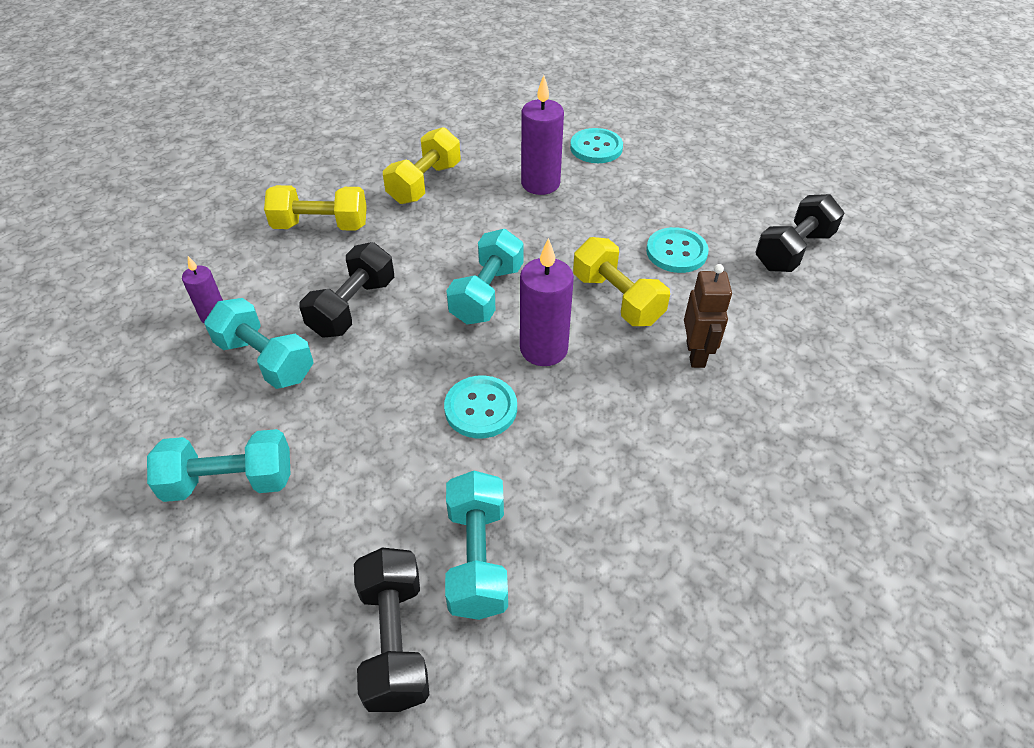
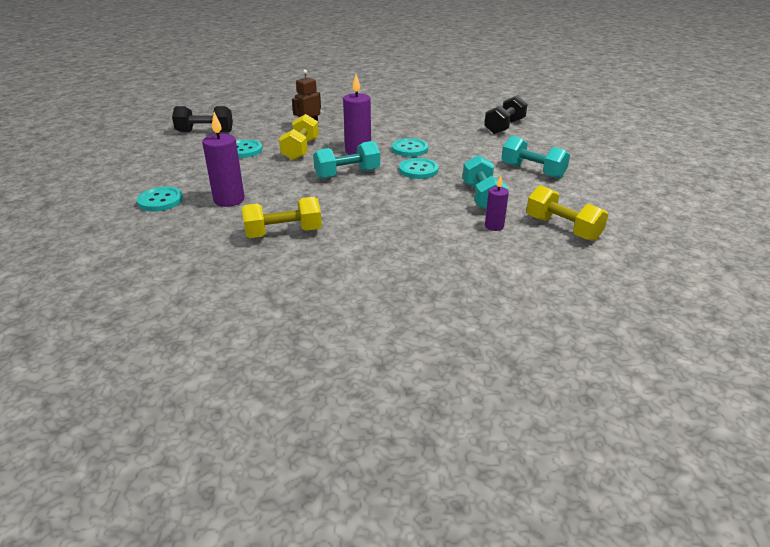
camera: 135 degrees left, 15 degrees down
(321, 226) = (380, 241): yellow dumbbell -> yellow dumbbell (562, 228)
(353, 307) = (416, 197): black dumbbell -> none
(408, 363) = (418, 170): none -> turquoise button
(477, 558) = (460, 128): turquoise dumbbell -> none

